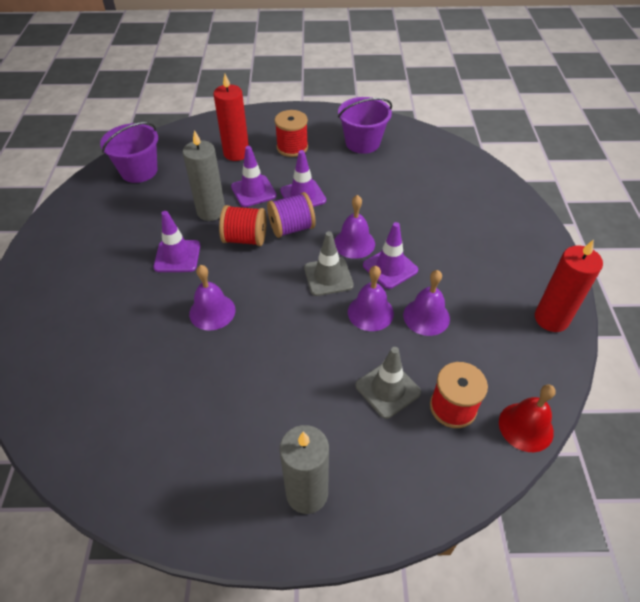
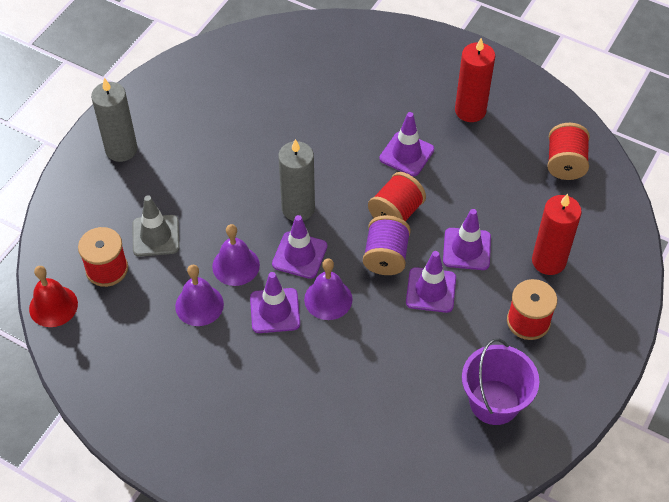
camera: 120 degrees right, 5 degrees up
(139, 171) = (565, 163): purple bucket -> red spool
(211, 211) = (456, 201): grey candle -> grey candle (298, 208)
(212, 311) = (320, 156): purple bell -> none
(328, 277) = (299, 255): grey traffic cone -> purple traffic cone
(551, 319) = (120, 404): red candle -> red candle (470, 110)

